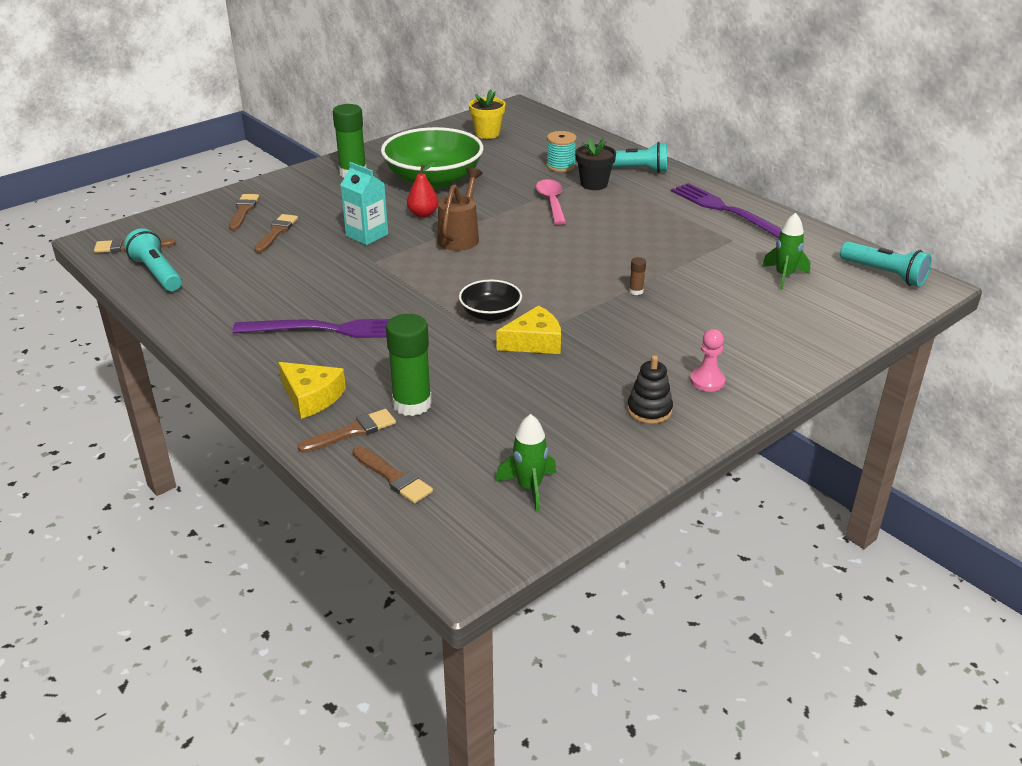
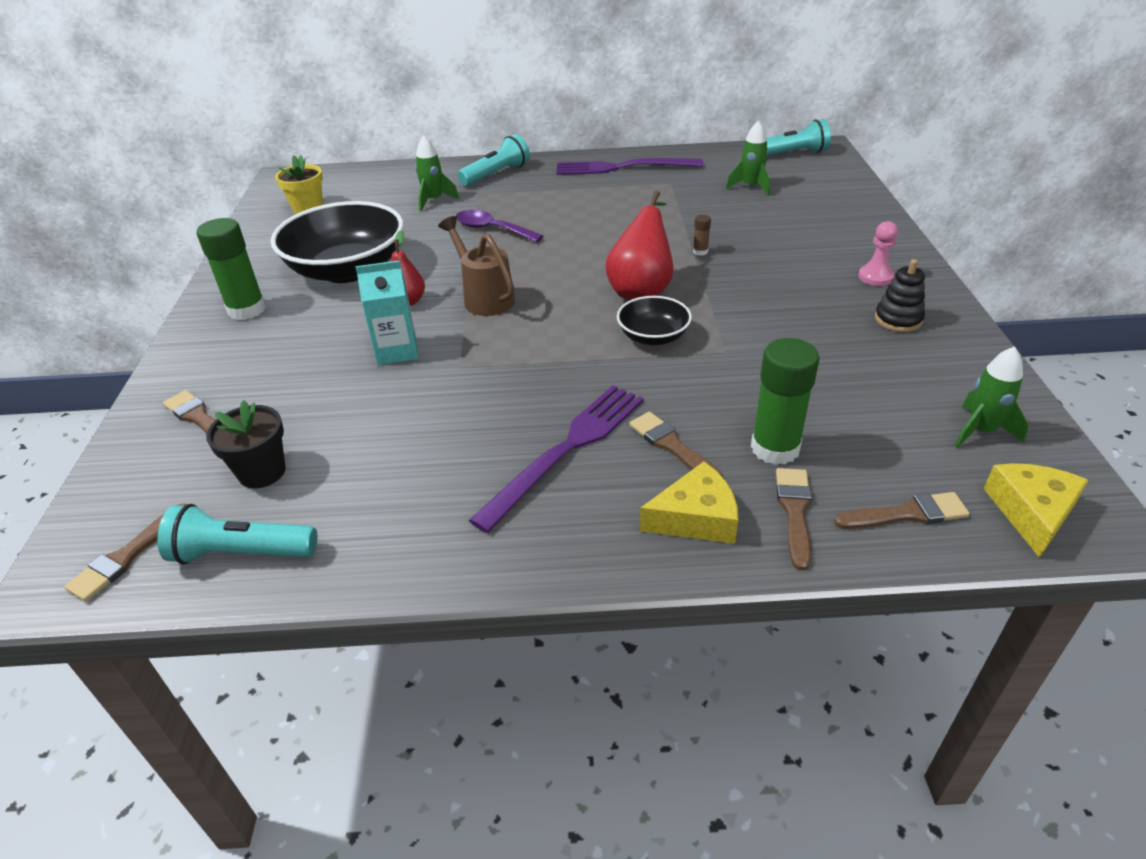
camera: 50 degrees left, 5 degrees up
(276, 232) = (293, 411): brown brush -> brown brush (672, 446)
(433, 180) = (347, 270): green bowl -> black bowl
(534, 342) = (730, 332): yellow cheese -> yellow cheese (1031, 512)
(546, 288) = (641, 290): none -> red pear
(551, 202) = (492, 229): pink spoon -> purple spoon
(560, 166) = (434, 200): turquoise spool -> green rocket
(594, 184) = (492, 199): black flower pot -> black flower pot (262, 472)

